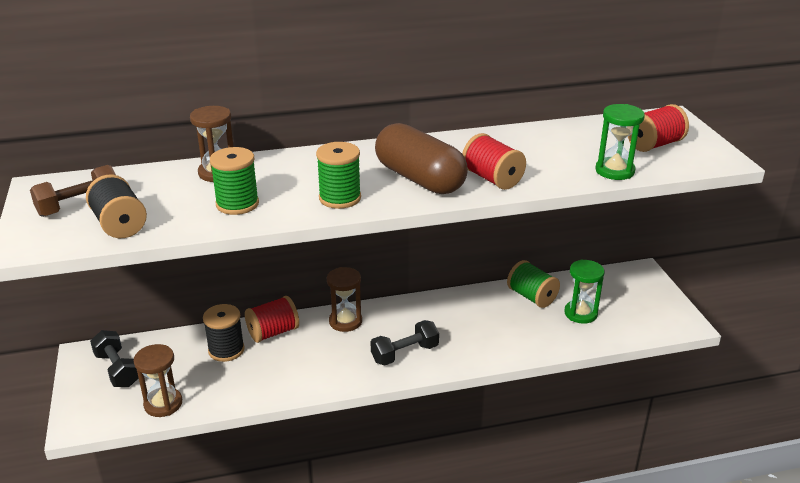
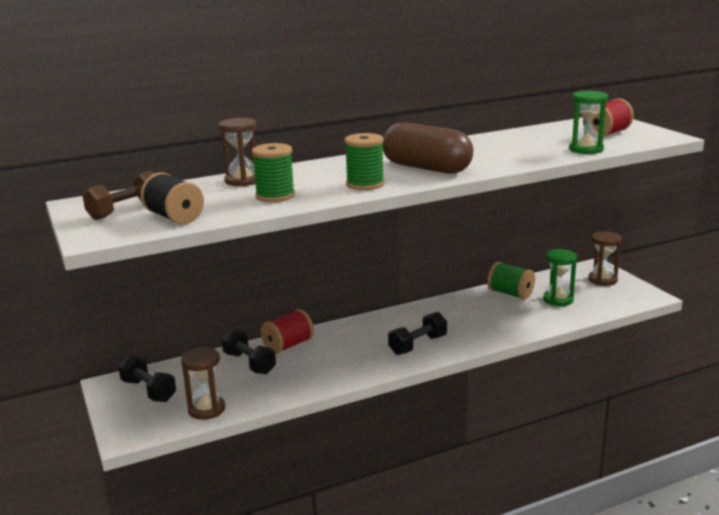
camera: 10 degrees left, 10 degrees down
(226, 350) = (249, 363): black spool -> black dumbbell
(345, 321) = (352, 330): brown hourglass -> brown hourglass (602, 280)
(492, 179) = (488, 162): red spool -> none

